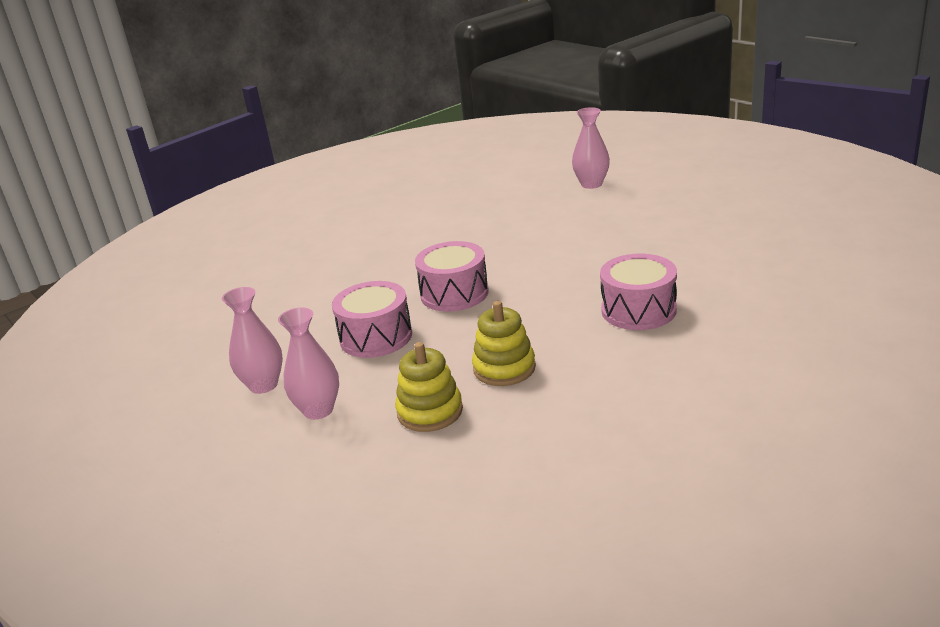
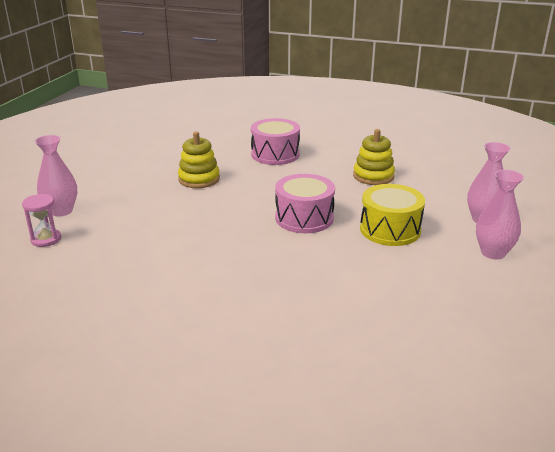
camera: 125 degrees left, 0 degrees up
(376, 337) = (390, 230): pink drum -> yellow drum
(430, 411) = (436, 185): yellow stacking toy -> yellow stacking toy (199, 179)
(544, 179) = (46, 239): none -> pink hourglass

